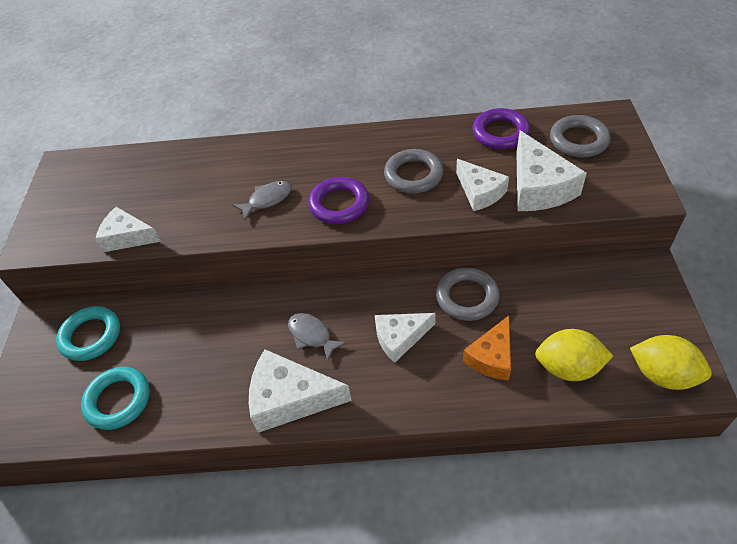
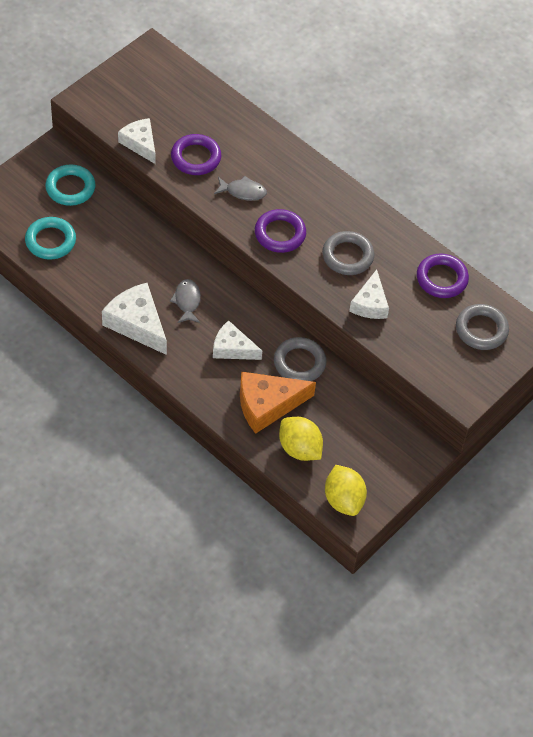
camera: 35 degrees right, 5 degrees up
(193, 208) = (196, 157): none -> purple ring
(491, 357) = (267, 405): orange cheese -> orange cheese, size x1.51
(538, 187) = (409, 333): white cheese -> none

